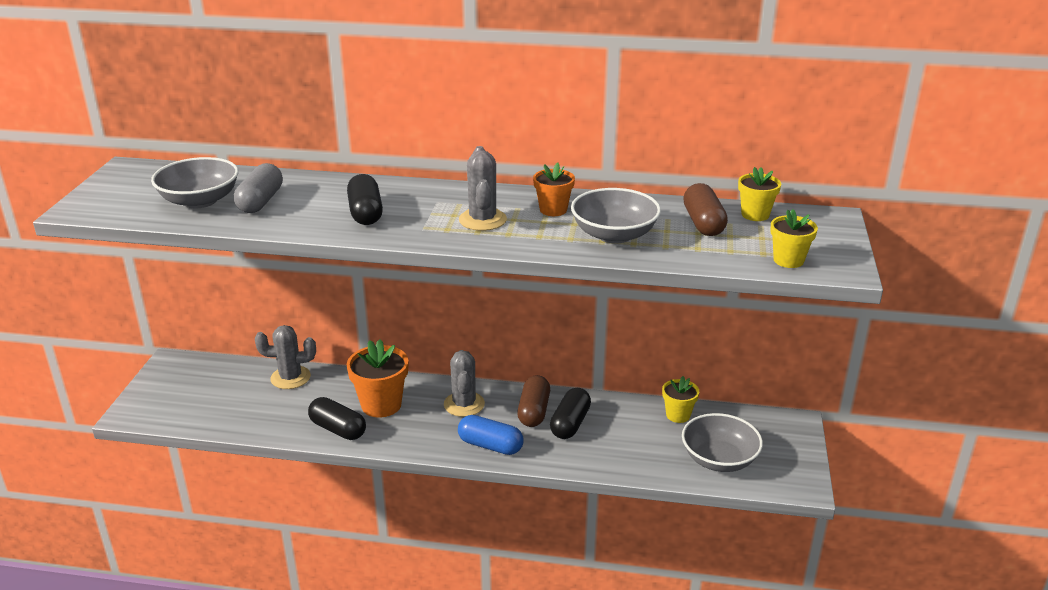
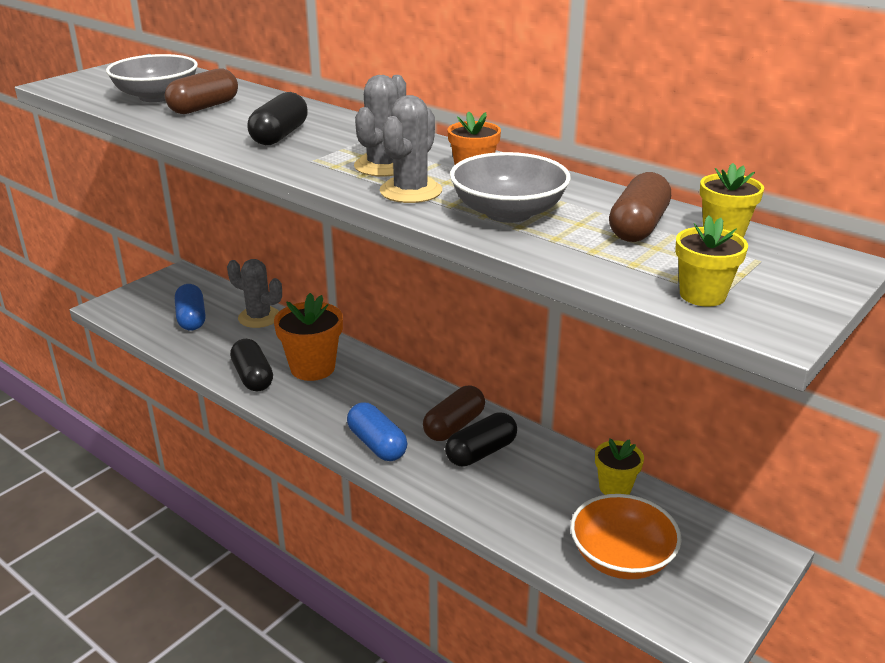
camera: 30 degrees right, 0 degrees up
(228, 398) = (191, 318): none -> blue capsule
(261, 201) = (204, 107): grey capsule -> brown capsule
(464, 404) = (390, 394): grey cactus -> grey cactus (411, 191)
(719, 459) = (621, 558): grey bowl -> orange bowl

